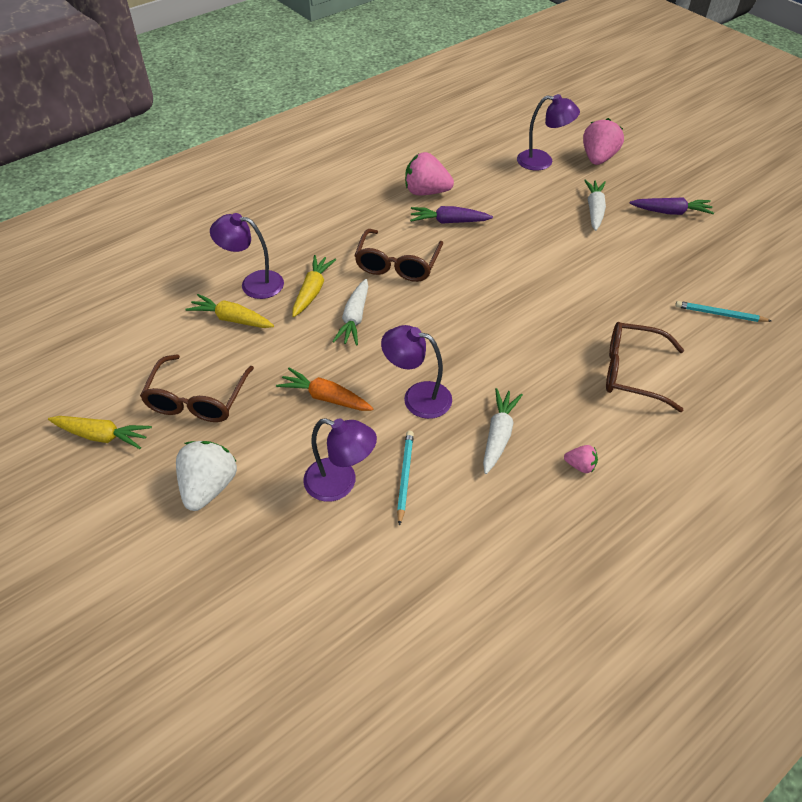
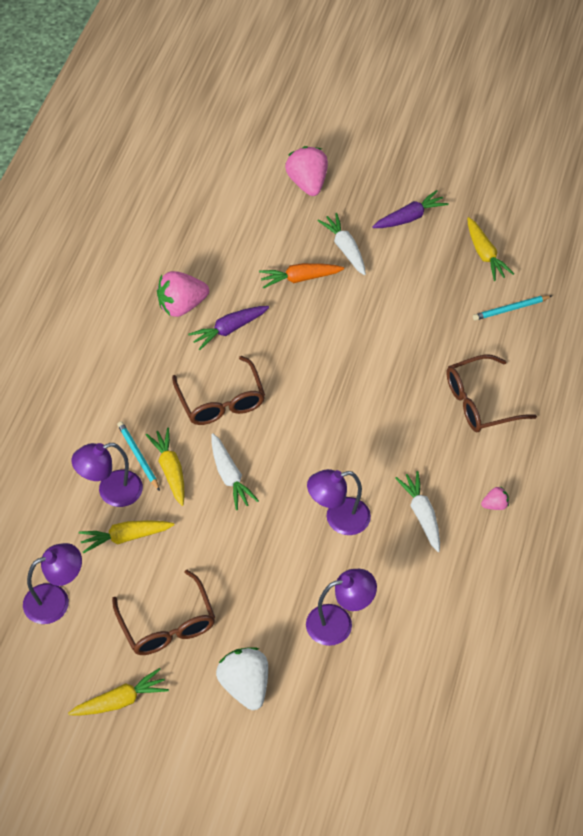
camera: 35 degrees left, 5 degrees up
(325, 397) = (268, 561): orange carrot -> orange carrot (300, 278)
(405, 476) = (380, 589): turquoise pencil -> turquoise pencil (138, 456)
(542, 161) = (260, 212): purple lamp -> purple lamp (56, 600)
(724, 264) = (485, 254): none -> yellow carrot

